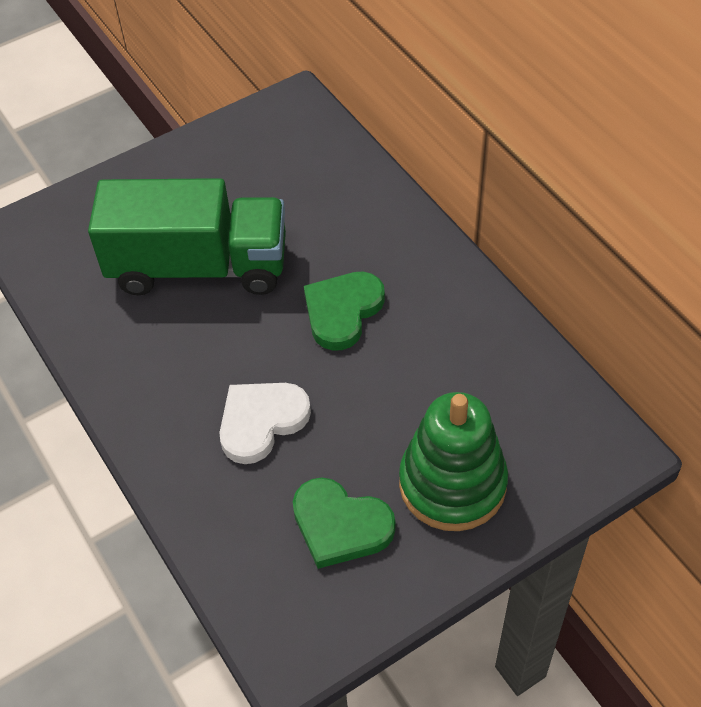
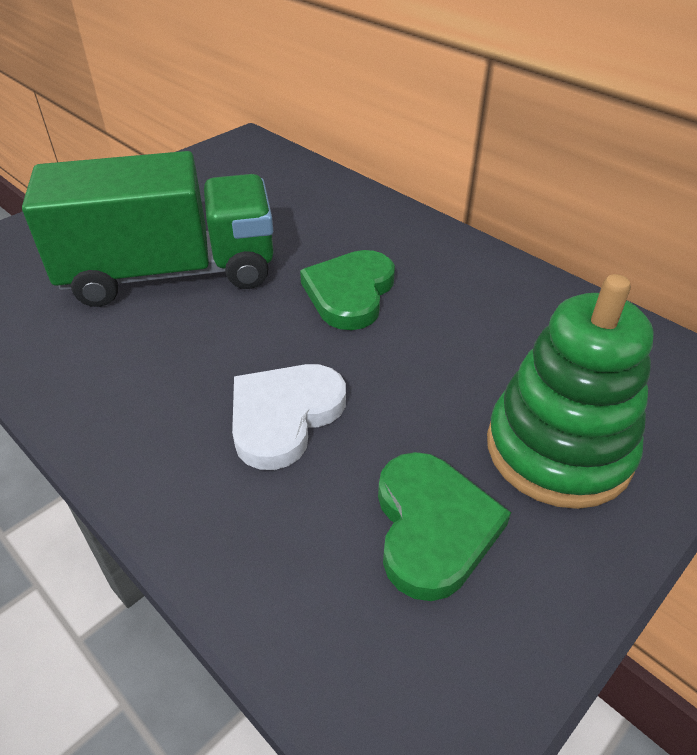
camera: 15 degrees left, 10 degrees down
(340, 525) = (433, 527): green heart -> green heart turned 105 degrees counterclockwise

